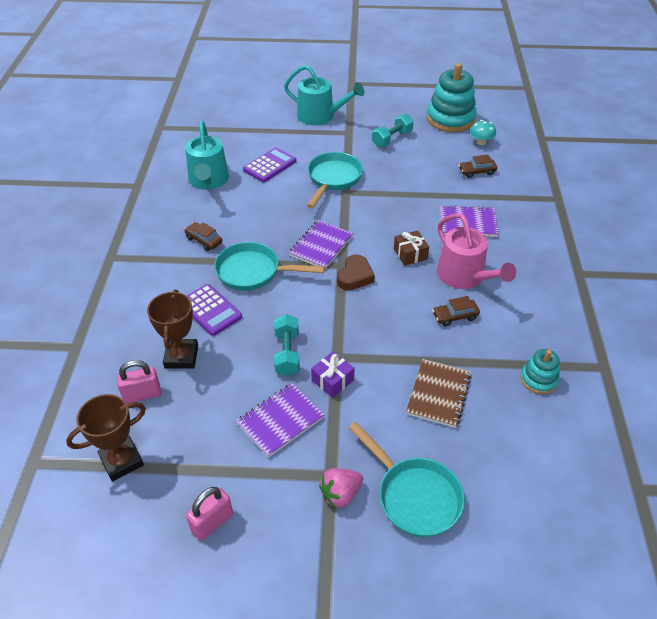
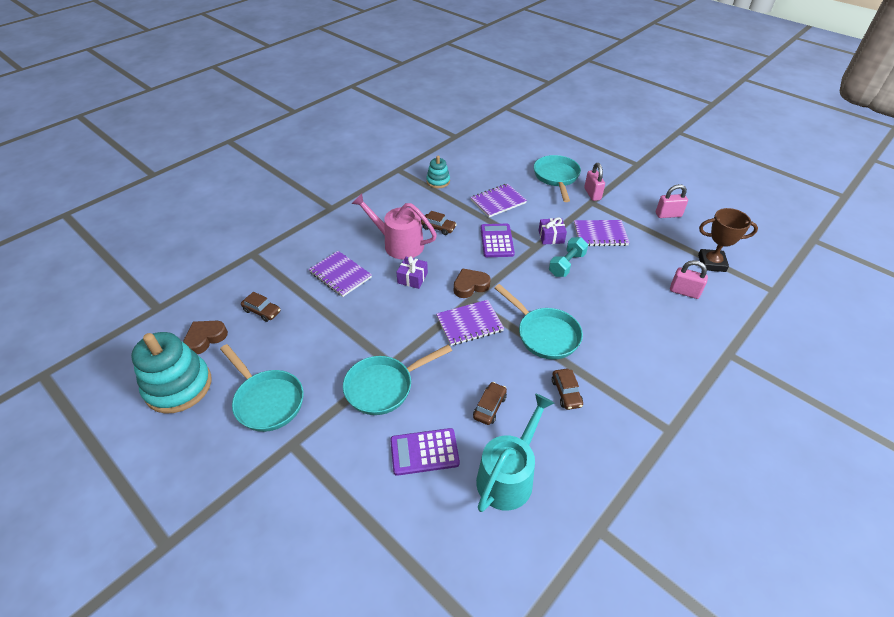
camera: 140 degrees left, 0 degrees up
(181, 357) = (644, 301): brown trophy -> none
(210, 310) = (601, 322): purple calculator -> purple calculator (496, 241)
(252, 205) = (489, 407): none -> brown car
(320, 116) = (284, 500): turquoise watering can -> none
(340, 494) = (592, 194): pink strawberry -> pink padlock
(392, 139) = (267, 400): turquoise dumbbell -> turquoise pan
(410, 254) = (412, 278): brown gift -> purple gift
(438, 394) = (498, 202): brown notebook -> purple notebook
(464, 276) = (399, 244): pink watering can -> pink watering can turned 75 degrees counterclockwise
(481, 142) = (205, 338): turquoise mushroom -> brown heart

